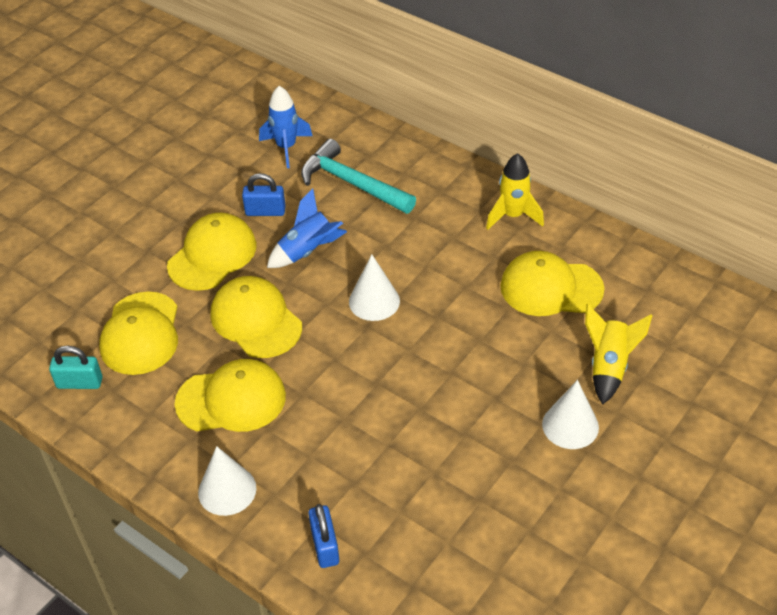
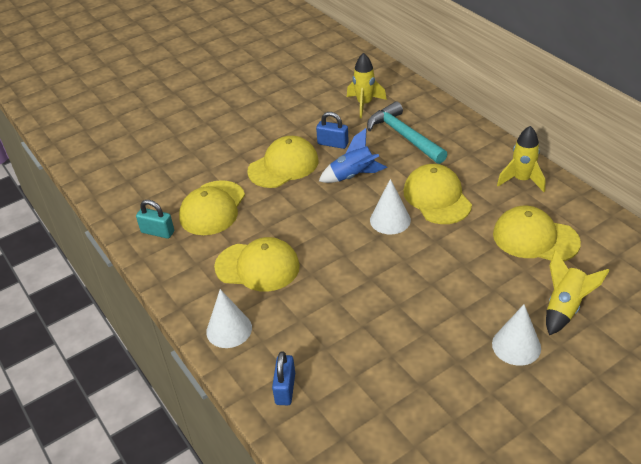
camera: 20 degrees right, 5 degrees down
(256, 320) = (297, 215): yellow cap -> yellow cap (437, 197)
(286, 147) = (364, 104): blue rocket -> yellow rocket

